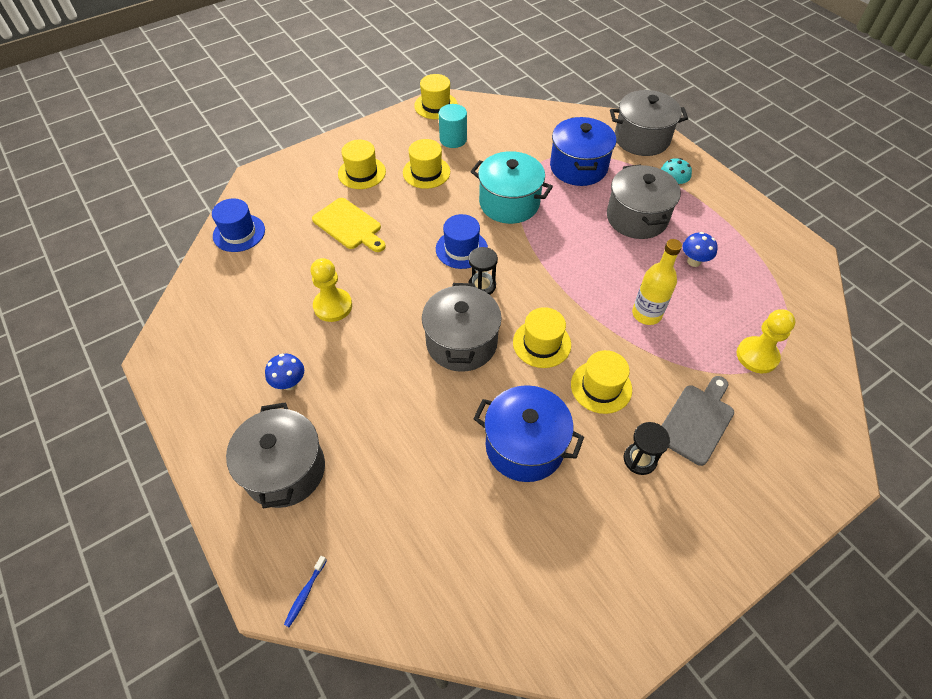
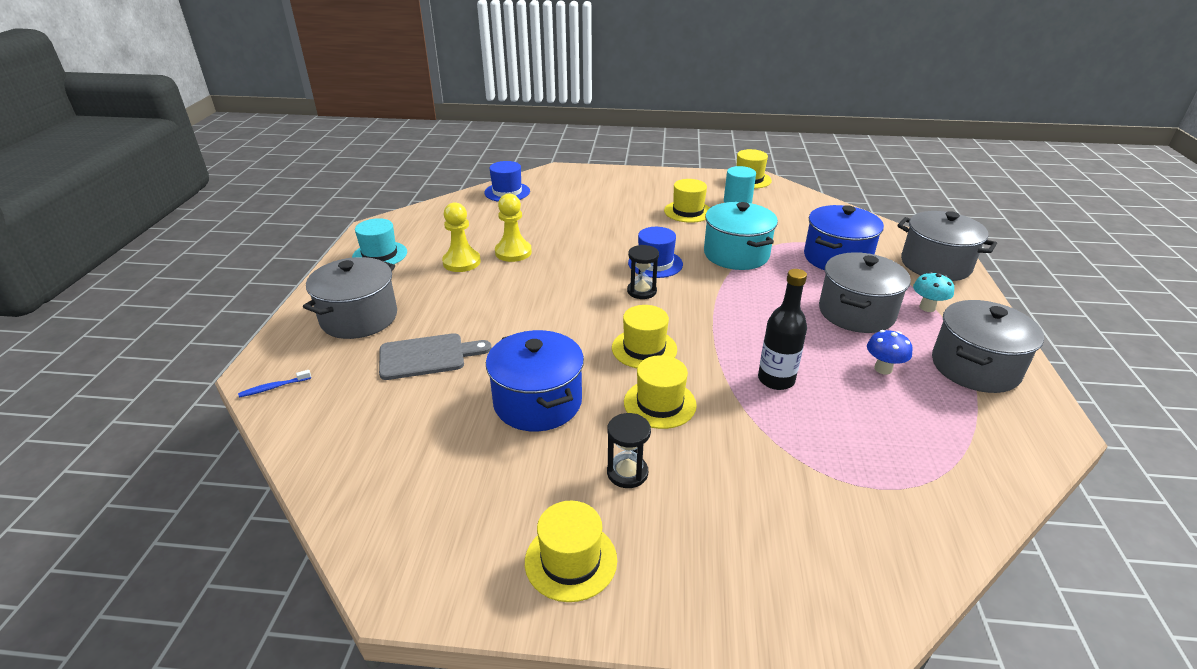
camera: 40 degrees right, 20 degrees down
(208, 387) = (380, 255): none -> turquoise hat
(289, 383) = (427, 277): blue mushroom -> none
(349, 225) = (586, 217): yellow cutting board -> none
(362, 173) = (635, 194): yellow hat -> yellow hat (571, 560)
(461, 343) = (577, 315): grey pot -> grey pot (975, 367)
(646, 314) = (776, 380): yellow bottle -> black bottle
(697, 421) = (726, 481): grey cutting board -> grey cutting board (427, 356)
(757, 356) = (868, 473): yellow pawn -> yellow pawn (461, 262)

